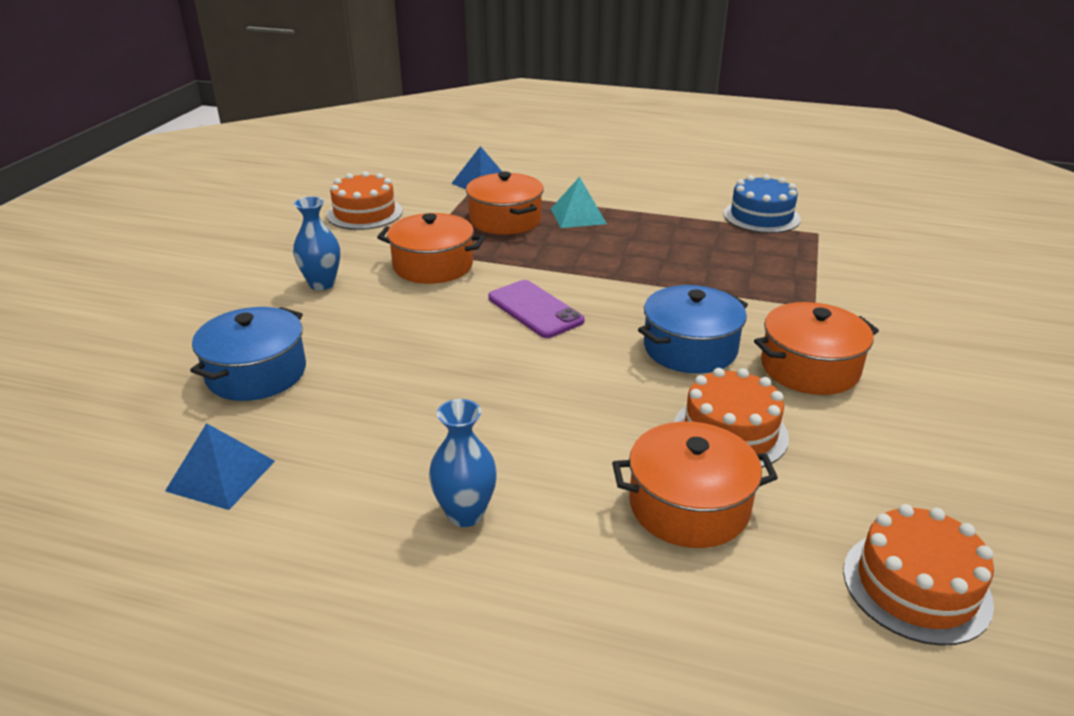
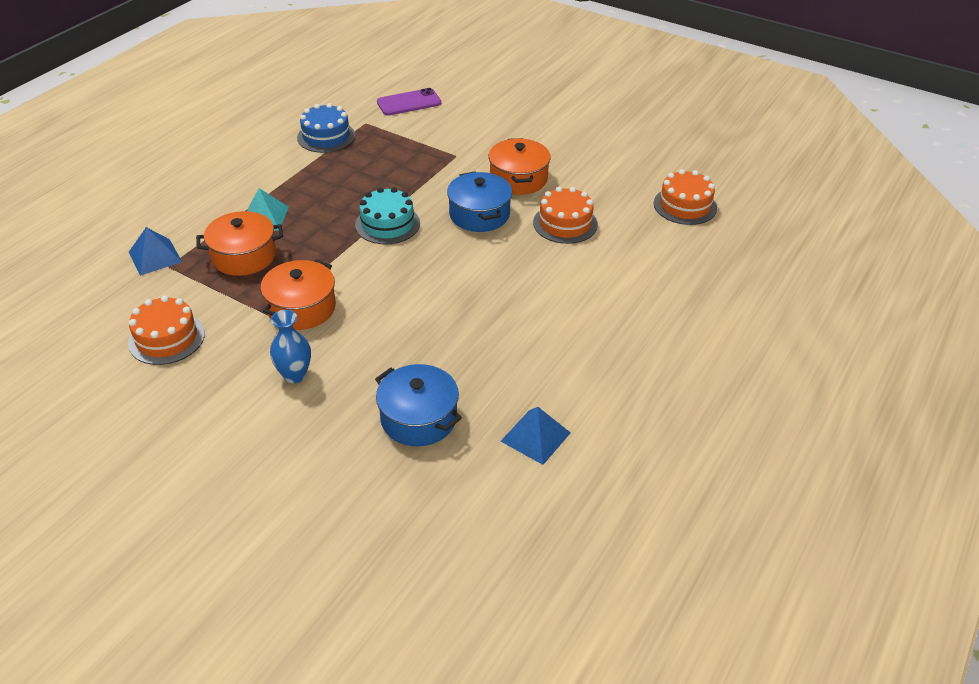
camera: 75 degrees left, 10 degrees up
(465, 514) = (602, 332): blue vase -> none
(535, 309) = (399, 267): purple phone -> purple phone (409, 102)
(617, 286) = (387, 224): none -> turquoise cake
(689, 506) = (618, 253): orange pot -> none

